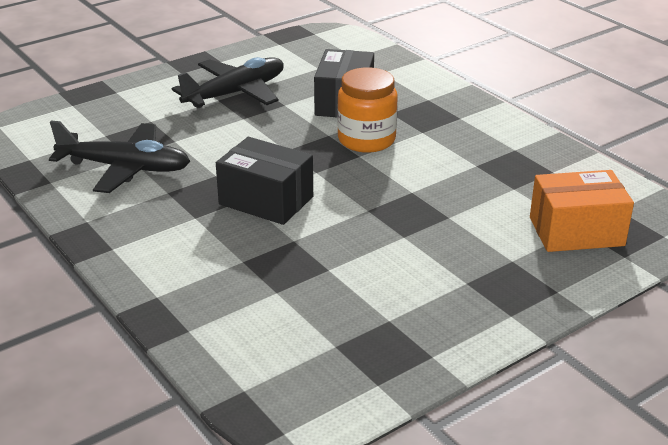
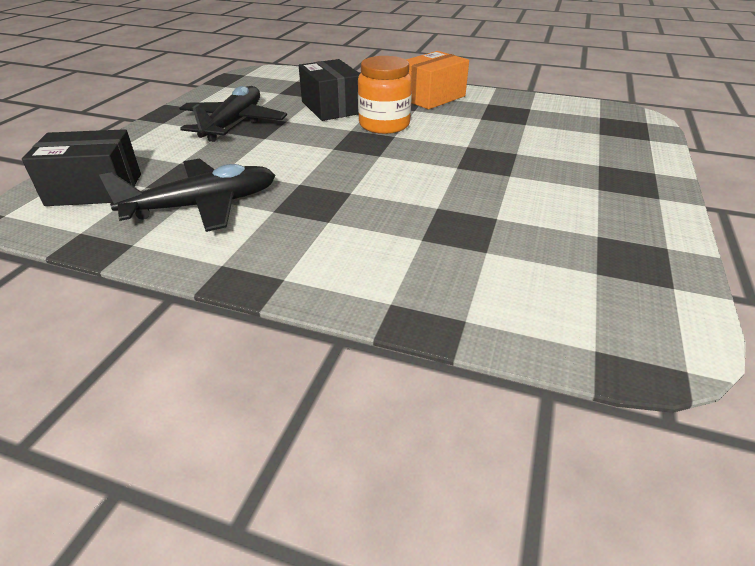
camera: 35 degrees left, 5 degrees up
(266, 200) = (371, 187): black box -> black box (95, 189)
(576, 231) = (602, 135): orange box -> orange box (432, 97)

